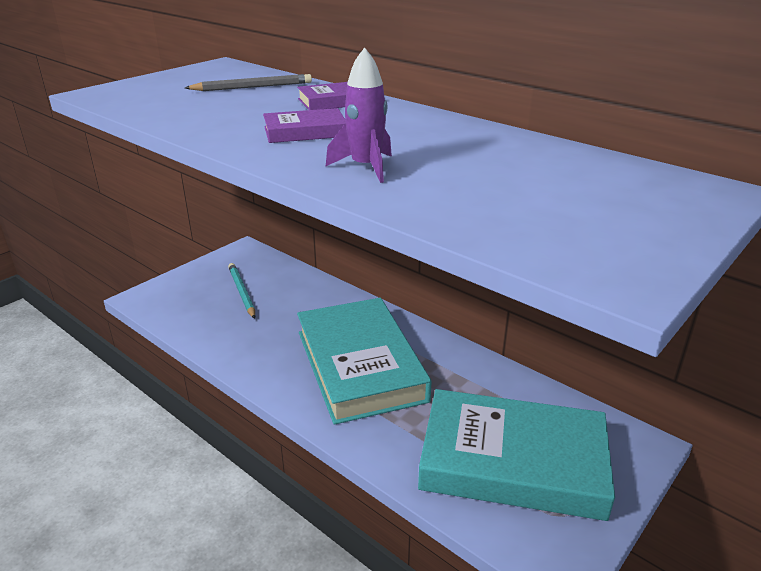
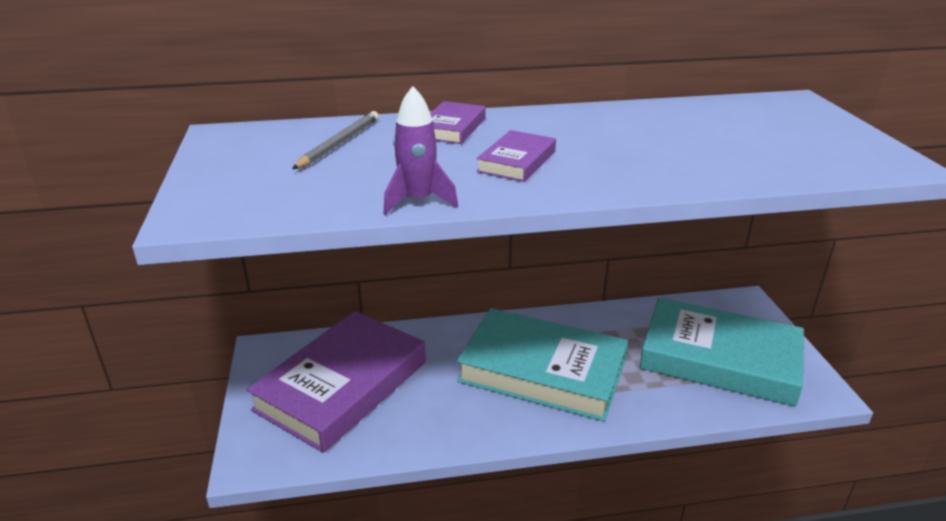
camera: 50 degrees left, 0 degrees up
(242, 292) = (342, 385): turquoise pencil -> purple book
(366, 167) = (638, 167): purple rocket -> purple rocket (418, 201)
(513, 461) = (719, 358): turquoise book -> turquoise book turned 60 degrees clockwise

